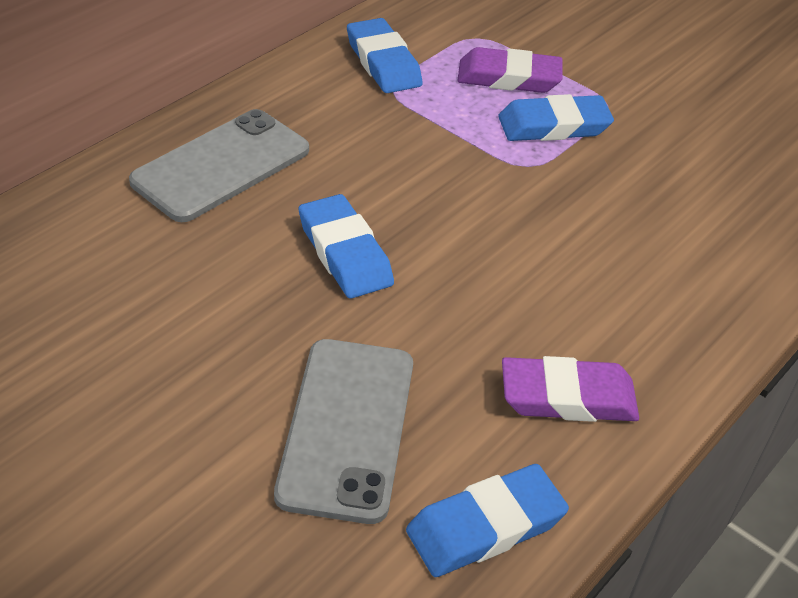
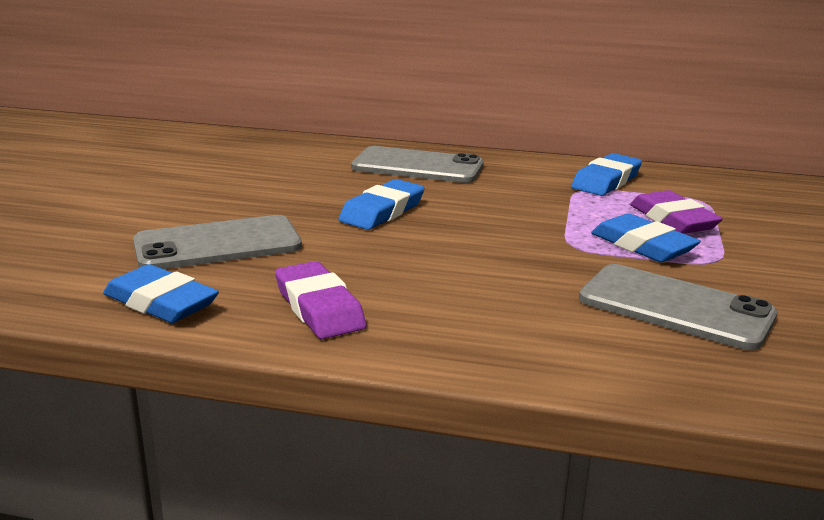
camera: 65 degrees right, 20 degrees down
(681, 174) = (675, 307): none -> grey phone

